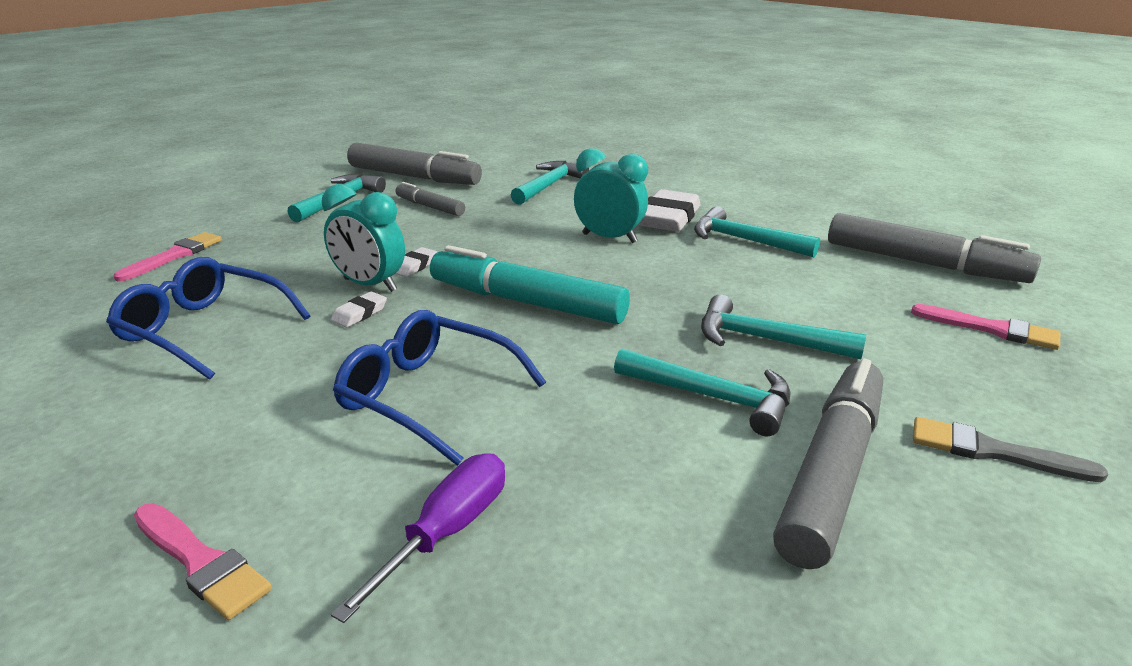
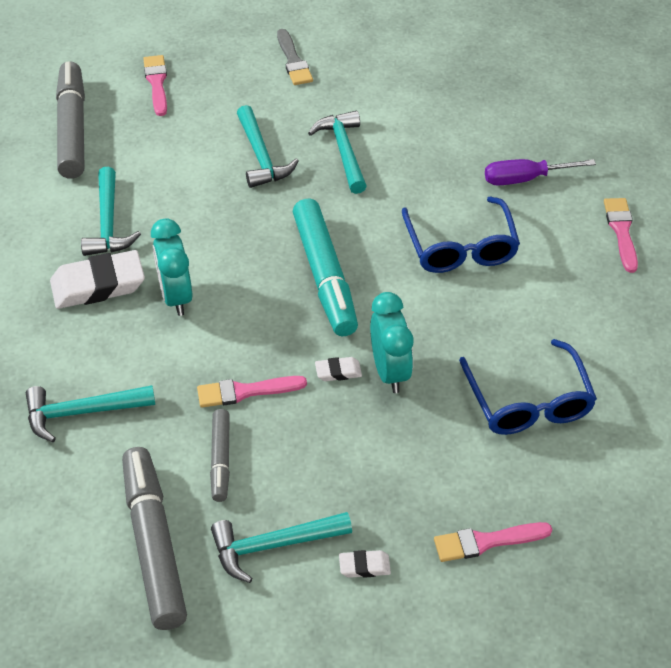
camera: 130 degrees left, 20 degrees up
(360, 314) = (426, 343): white eraser -> white eraser (364, 566)
(467, 230) = (245, 391): none -> pink brush
(831, 472) = (361, 97): grey marker -> none

